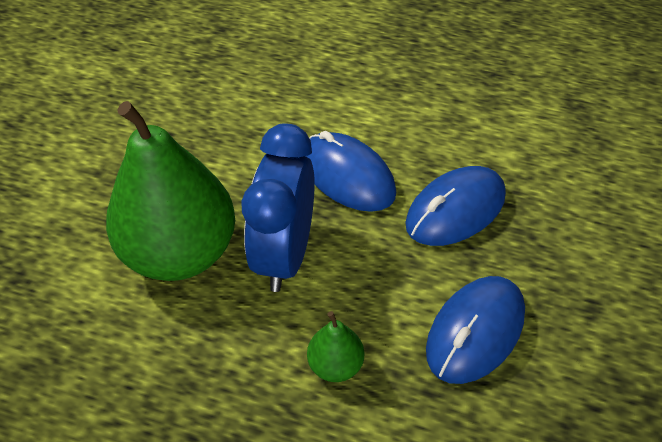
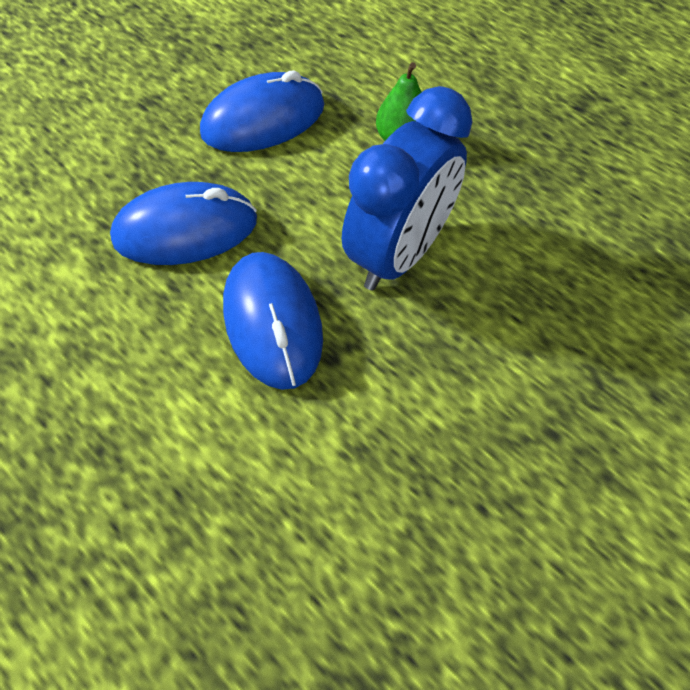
camera: 155 degrees left, 10 degrees up
(180, 252) = (516, 303): green pear -> none

